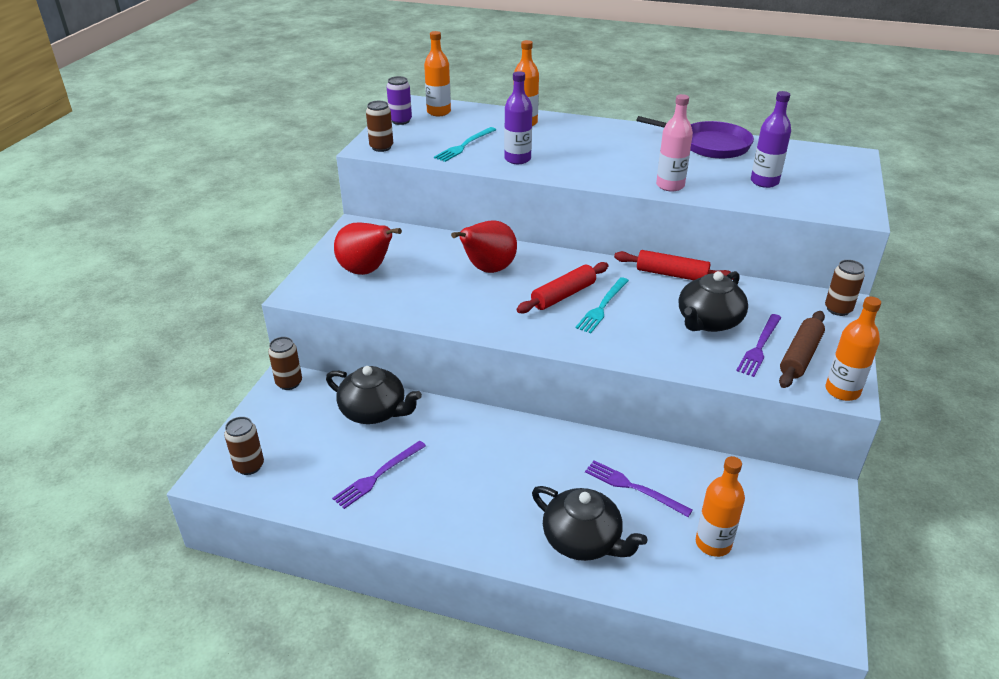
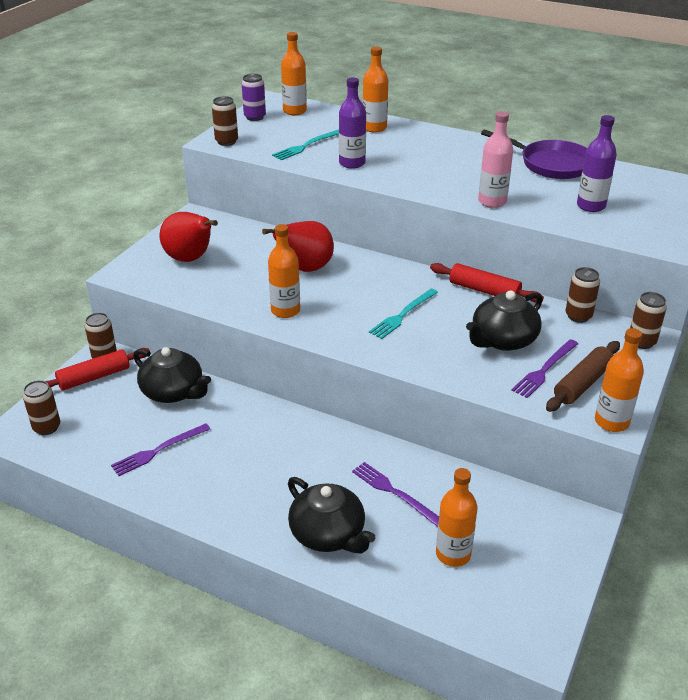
camera: 10 degrees right, 0 degrees up
(483, 314) = (285, 310): none -> orange bottle
(563, 295) = (369, 300): red rolling pin -> red rolling pin (94, 377)
(770, 290) = (578, 316): none -> brown can

